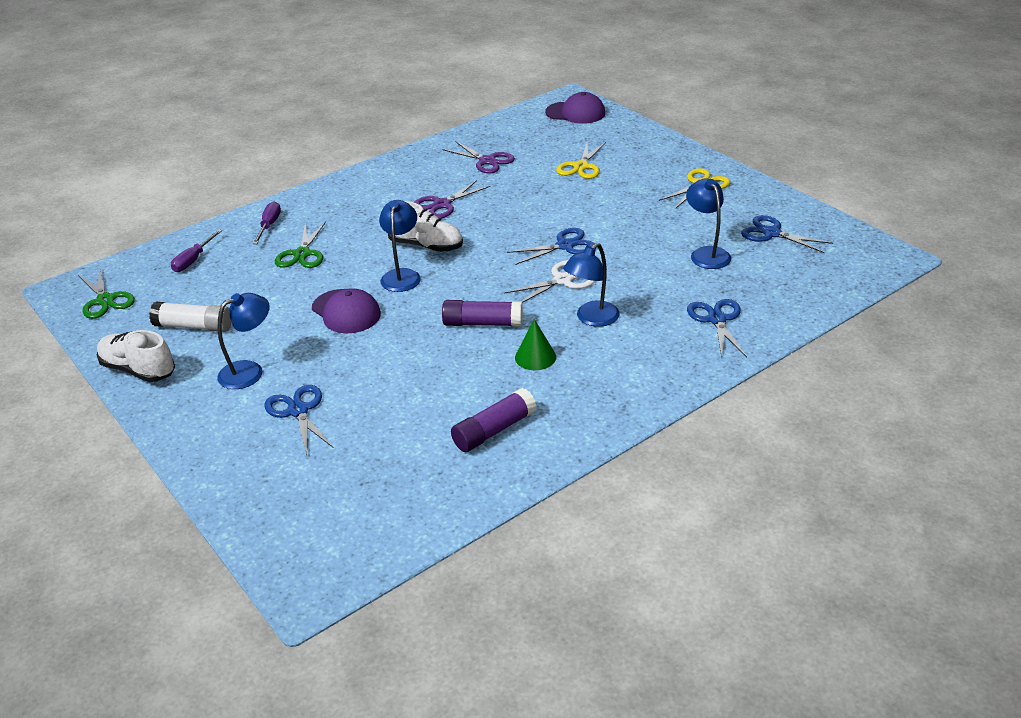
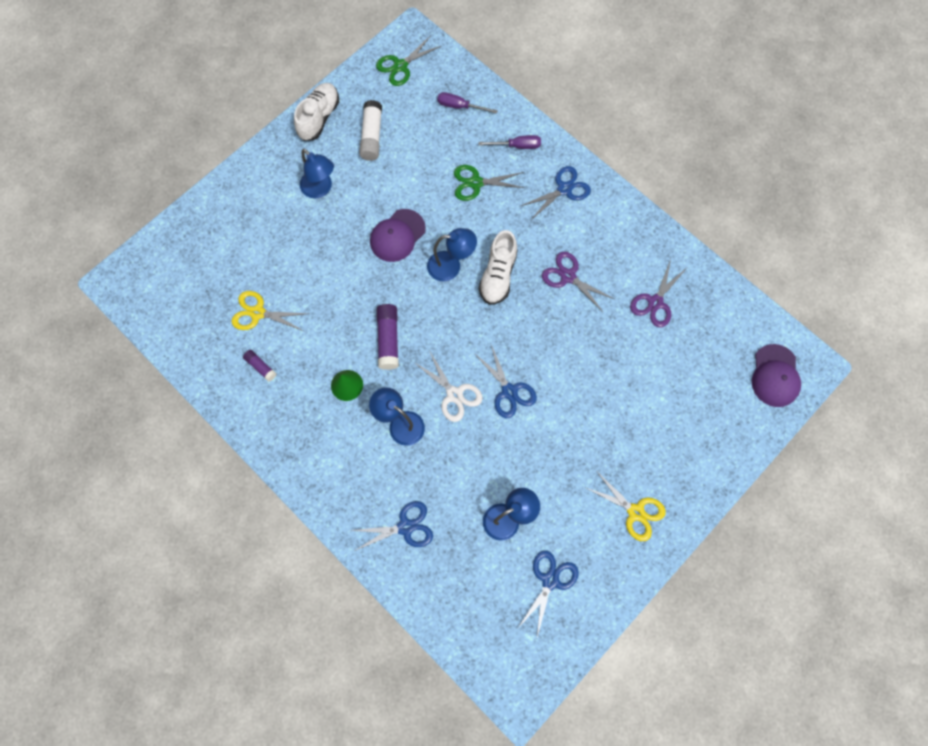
camera: 80 degrees right, 35 degrees up
(298, 411) = (278, 233): blue scissors -> blue scissors (564, 189)
(494, 430) = (260, 367): purple glue stick -> purple glue stick, size x0.57
(581, 166) = (656, 392): yellow scissors -> yellow scissors (258, 313)

